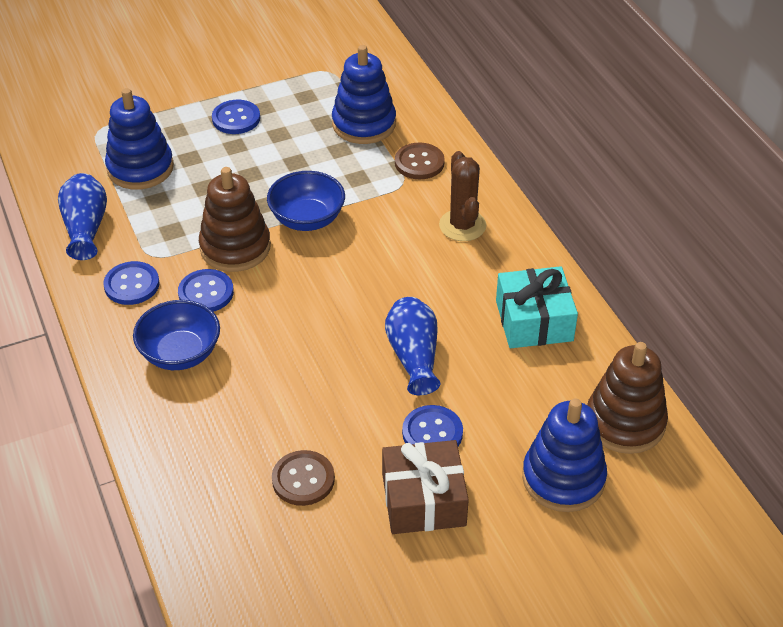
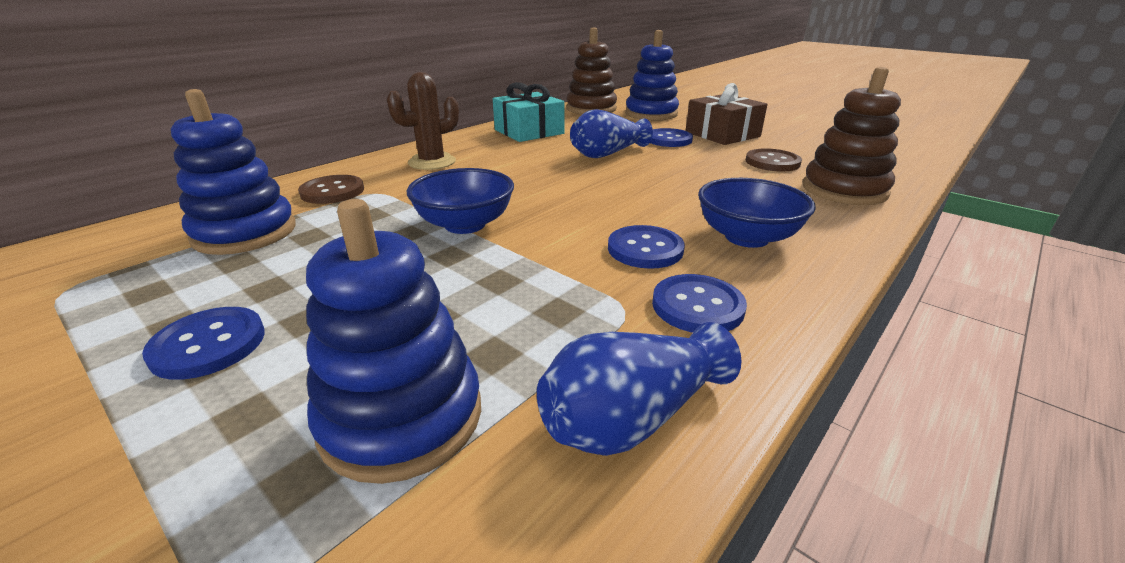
camera: 115 degrees left, 15 degrees down
(235, 247) = (551, 253): brown stacking toy -> brown stacking toy (844, 190)

